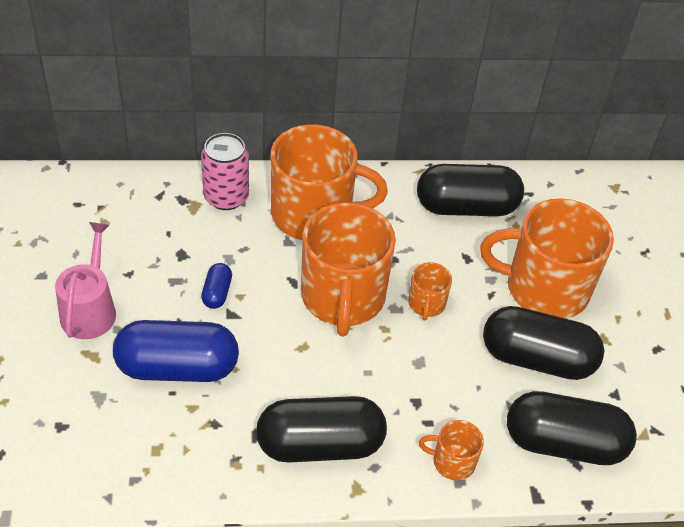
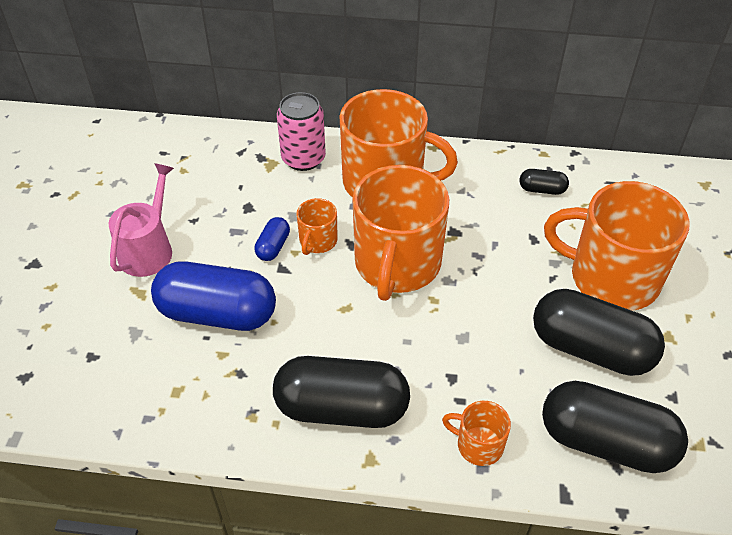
camera: 15 degrees right, 0 degrees up
(426, 304) = (482, 279): orange mug -> orange mug (317, 241)
(466, 207) = (542, 189): black capsule -> black capsule, size x0.45

